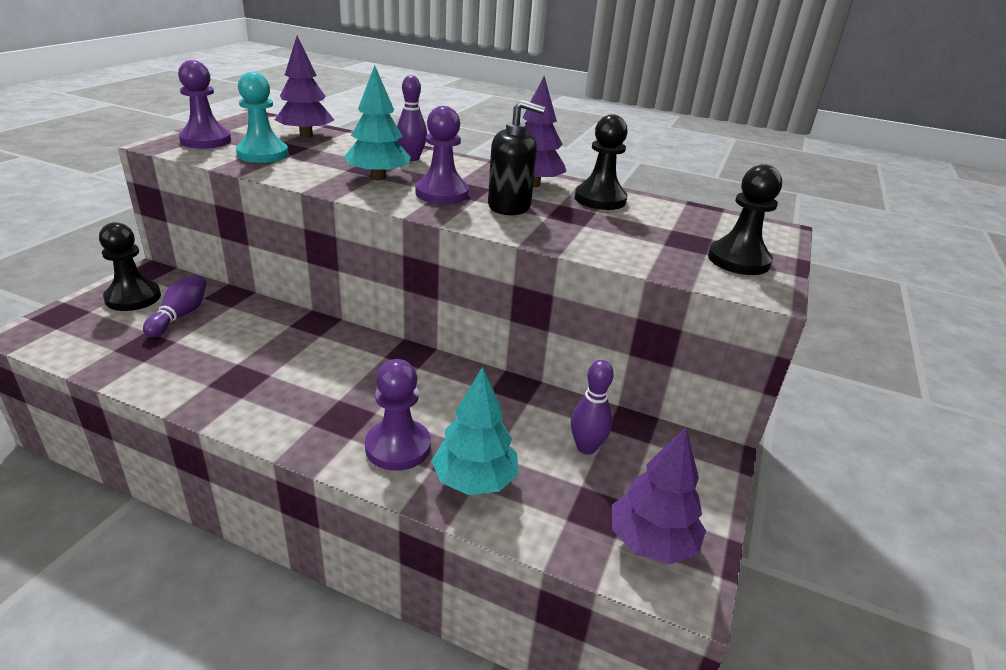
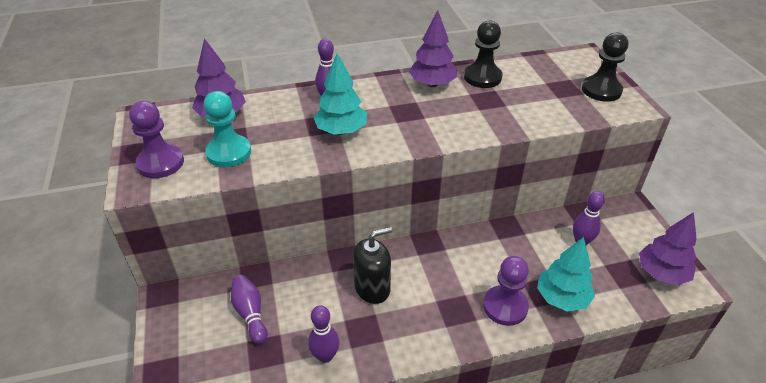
camera: 35 degrees left, 10 degrees up
(133, 298) = (191, 323): black pawn -> none
(178, 377) = (325, 356): none -> purple bowling pin
(442, 193) = (400, 123): purple pawn -> none
(509, 206) = (450, 112): black soap dispenser -> black soap dispenser (372, 288)

